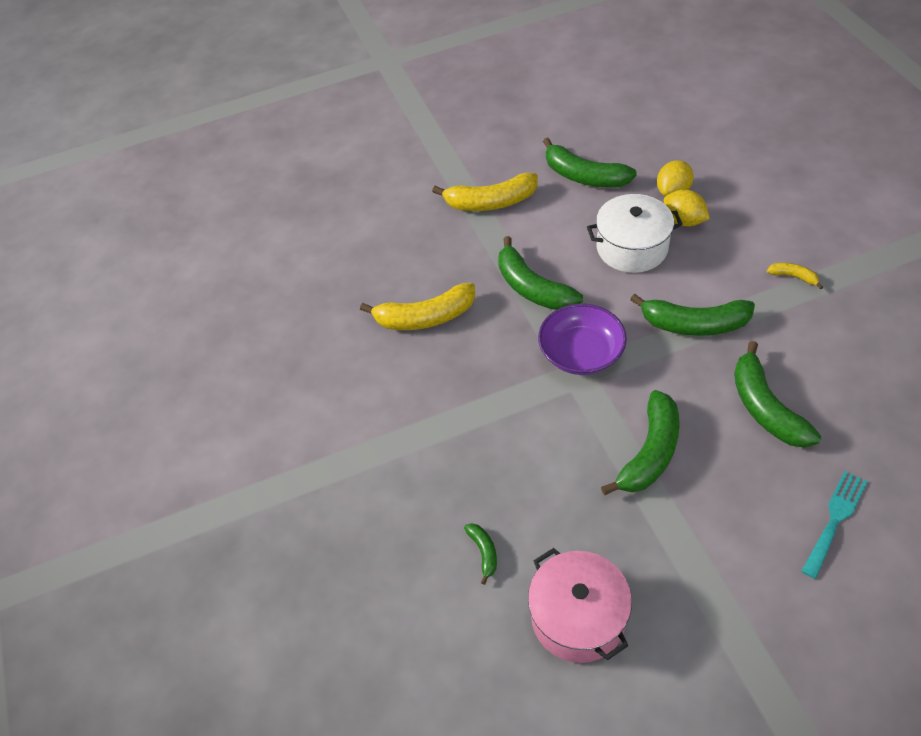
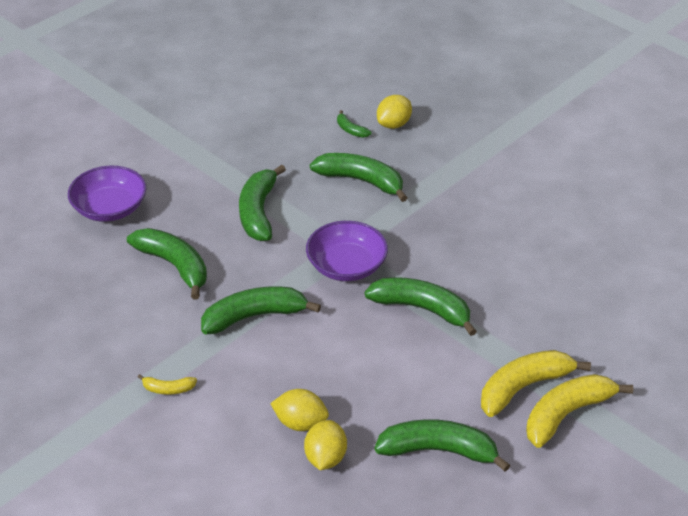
camera: 150 degrees right, 10 degrees down
(425, 317) = (503, 257): yellow banana -> yellow banana (567, 414)
(425, 542) = (394, 124): none -> yellow lemon
(512, 460) = (361, 181): none -> green banana
(578, 617) = (272, 118): pink pot -> none
(632, 247) = (344, 376): white pot -> none
(835, 519) = (110, 208): turquoise fork -> purple bowl

